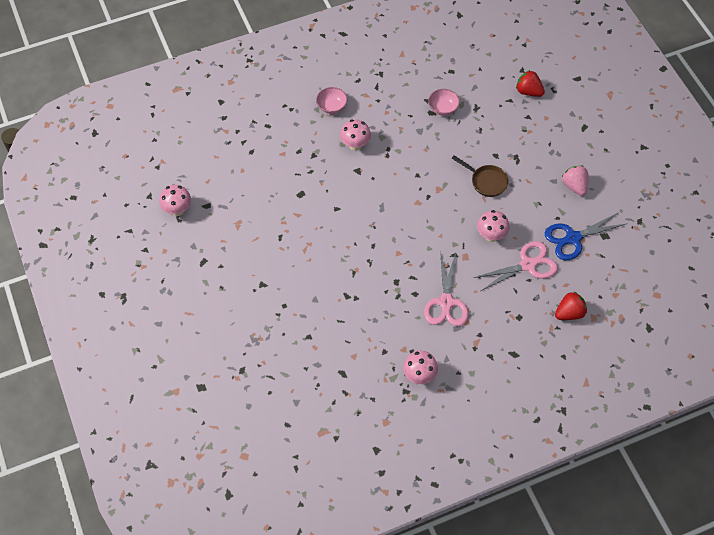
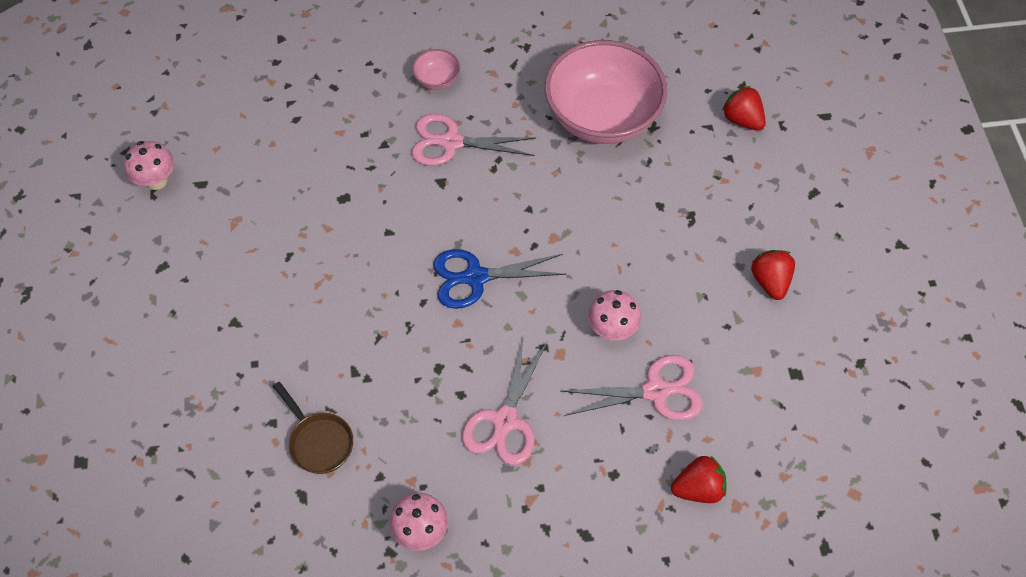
camera: 15 degrees right, 0 degrees up
(355, 144) = (451, 142): pink mushroom -> pink scissors
(443, 108) = (602, 117): pink bowl -> pink bowl, size x2.44
(486, 181) = (632, 243): brown pan -> brown pan (319, 441)
(573, 238) = (742, 365): blue scissors -> blue scissors (476, 277)
(574, 186) = (770, 281): pink strawberry -> red strawberry

